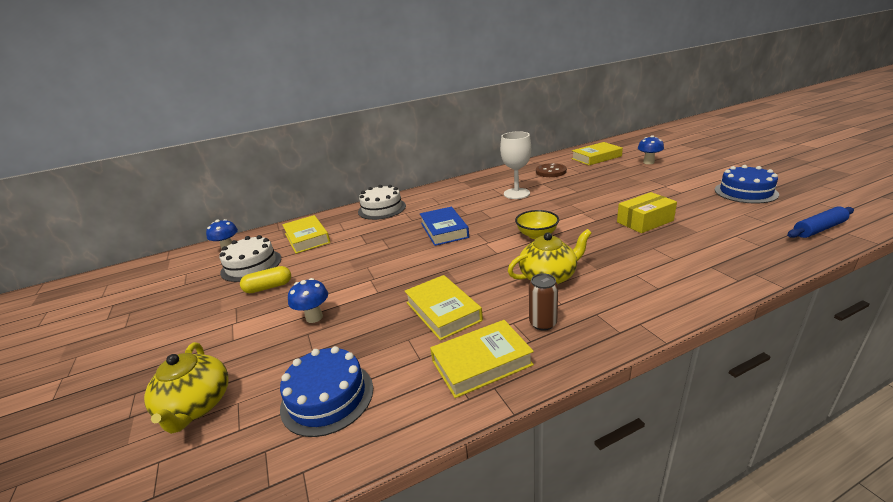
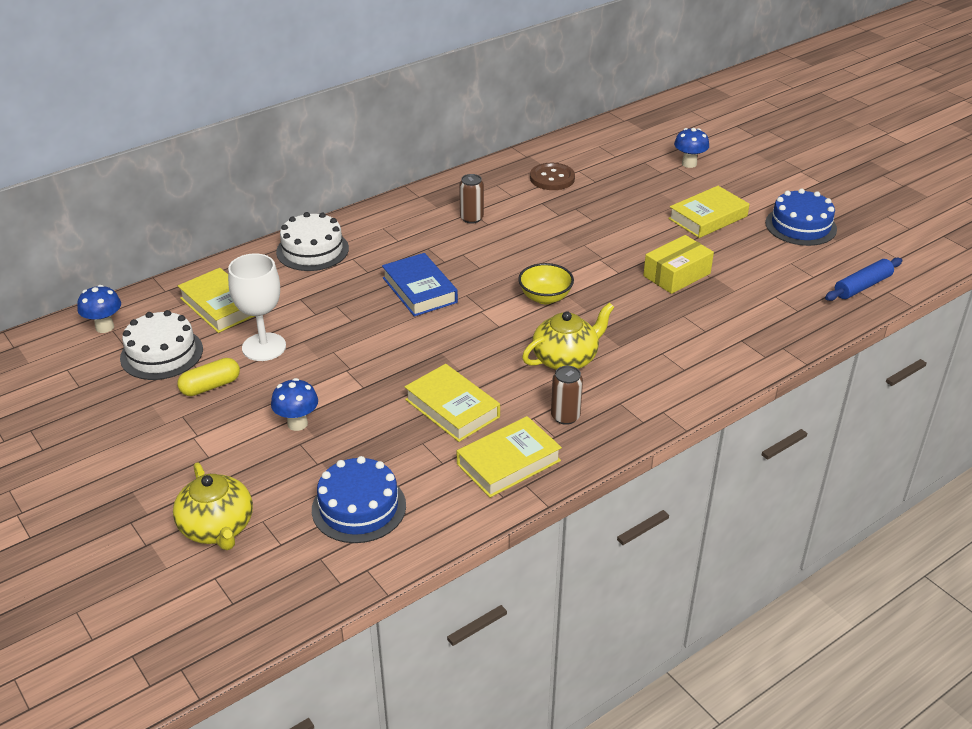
camera: 15 degrees left, 10 degrees up
(492, 192) = (471, 218): none -> brown can
(516, 193) = (508, 223): white goblet -> white goblet (264, 347)
(596, 157) = (616, 149): yellow book -> yellow book (708, 217)

